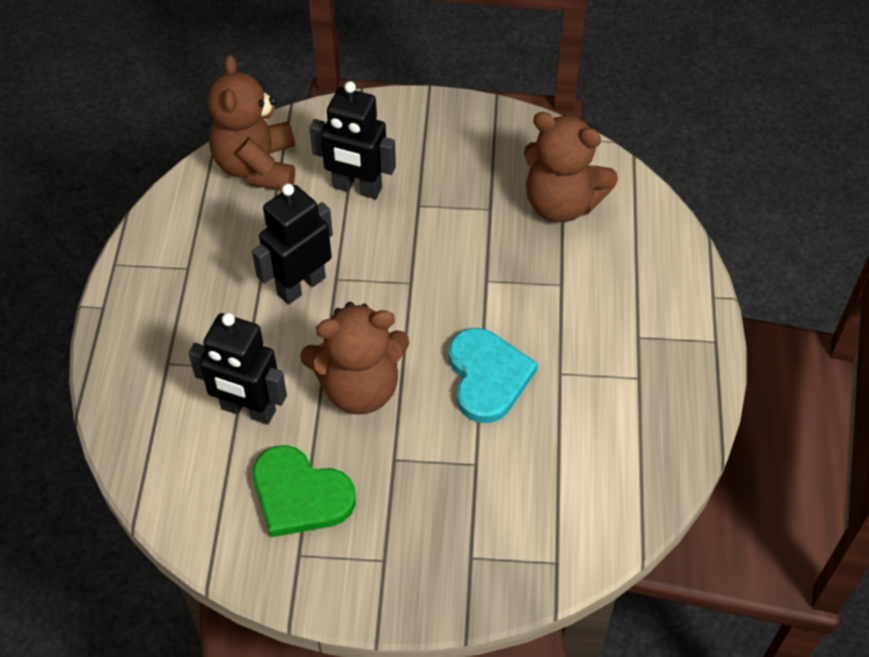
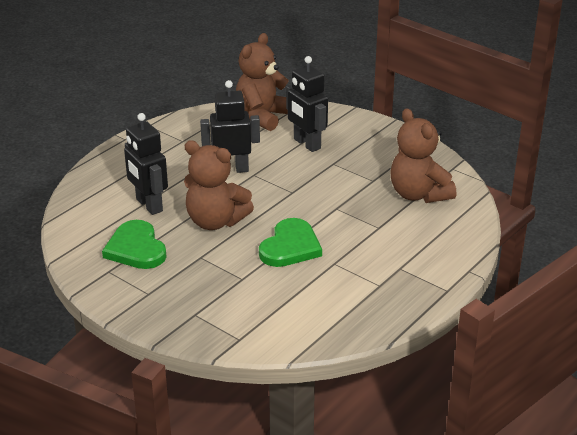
camera: 35 degrees right, 20 degrees down
(487, 377) = (290, 247): turquoise heart -> green heart

